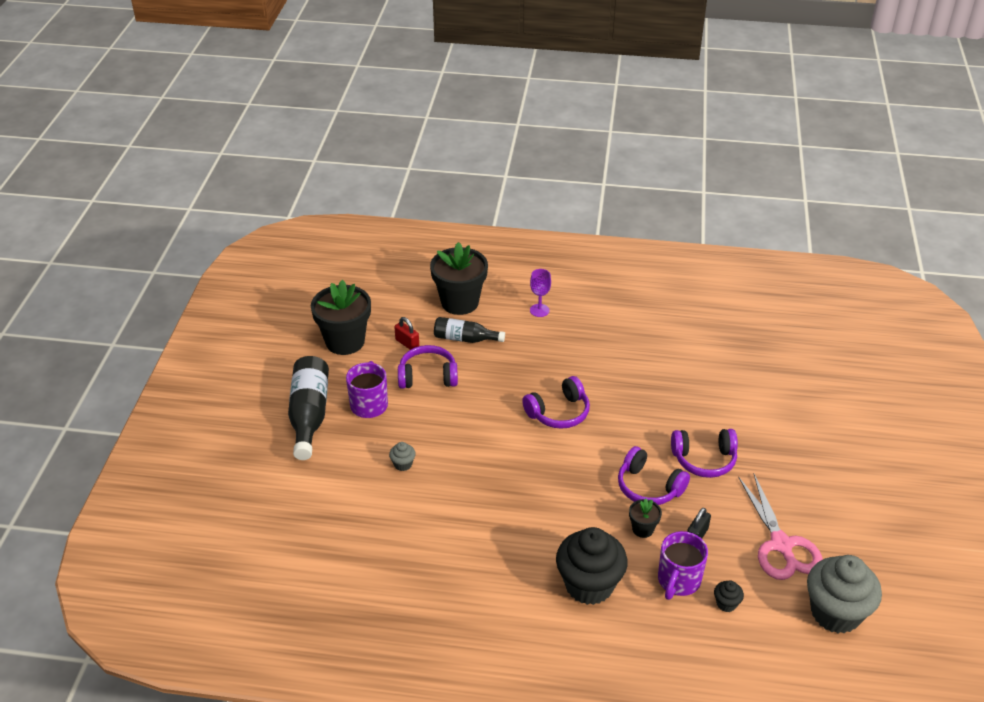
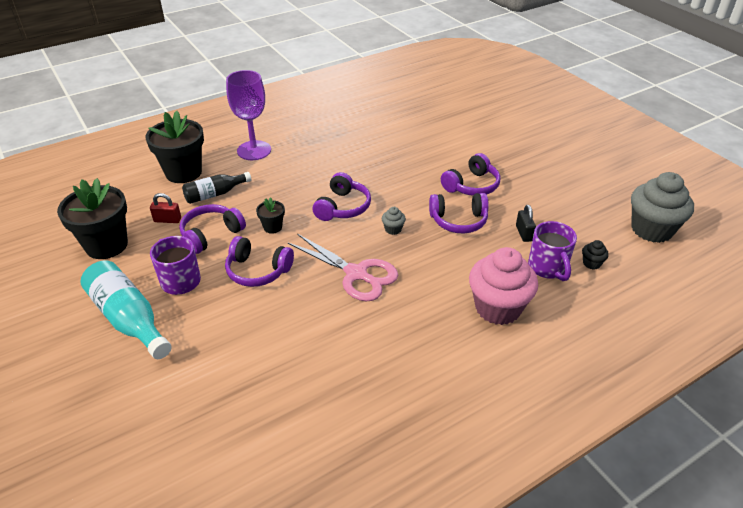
camera: 40 degrees left, 0 degrees up
(309, 415) = (129, 319): black bottle -> turquoise bottle
(403, 464) = (259, 309): grey cupcake -> grey cupcake (393, 229)
(432, 431) = (258, 270): none -> purple headphones
(539, 310) = (254, 150): purple goblet -> purple goblet, size x1.90
(589, 585) = (498, 308): black cupcake -> pink cupcake
(643, 529) = (487, 249): black flower pot -> black flower pot (272, 227)
(781, 545) = (575, 209): pink scissors -> pink scissors (356, 274)

